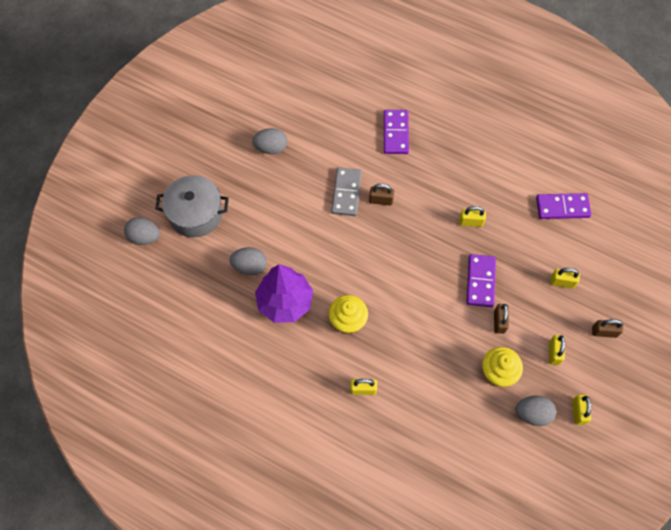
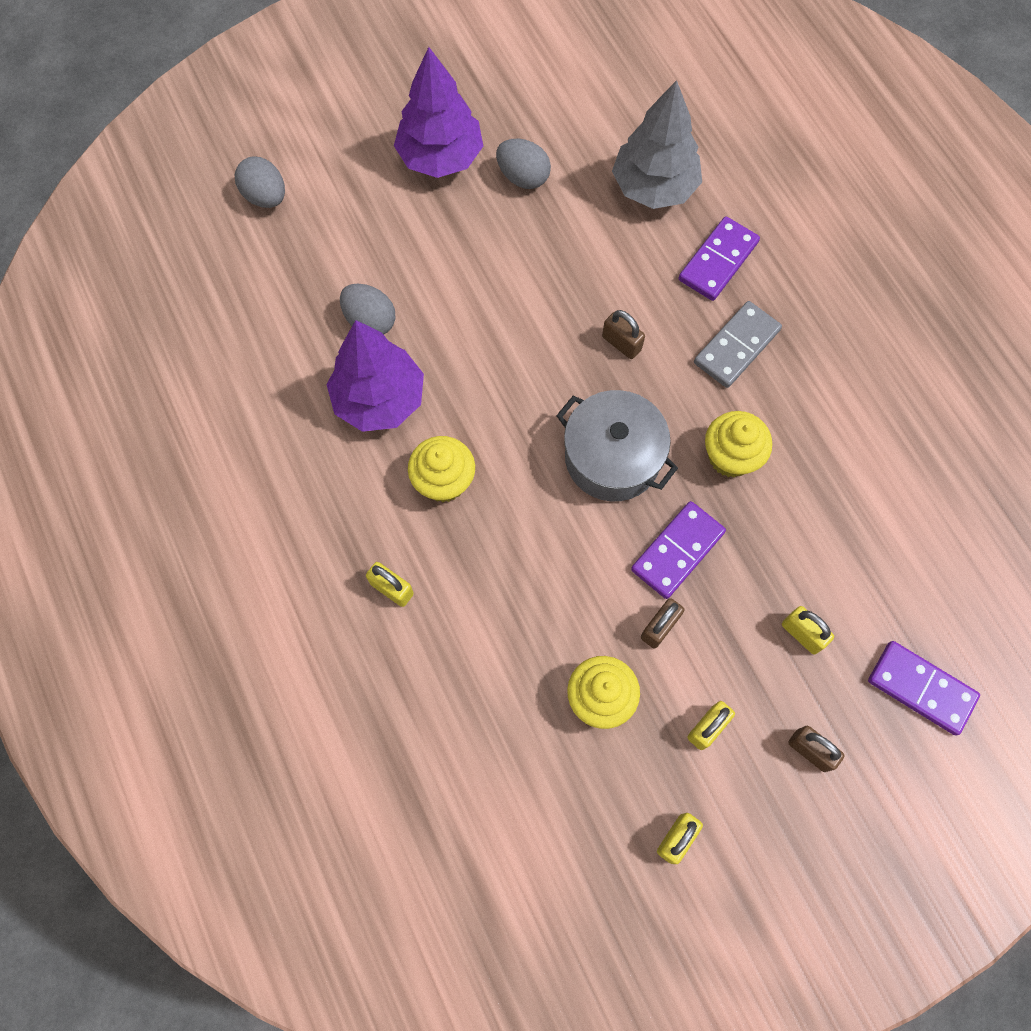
camera: 35 degrees right, 5 degrees up
(196, 214) = (354, 206): grey pot -> grey pot (612, 457)
(221, 163) = (440, 157): none -> purple tree
(338, 115) = (654, 187): none -> grey tree
(346, 193) = (580, 303): grey domino -> grey domino (736, 346)
(470, 222) = (730, 457): yellow padlock -> yellow cupcake
(532, 414) = (605, 792): grey egg -> none
(562, 207) = (891, 524): purple domino -> purple domino (921, 688)

